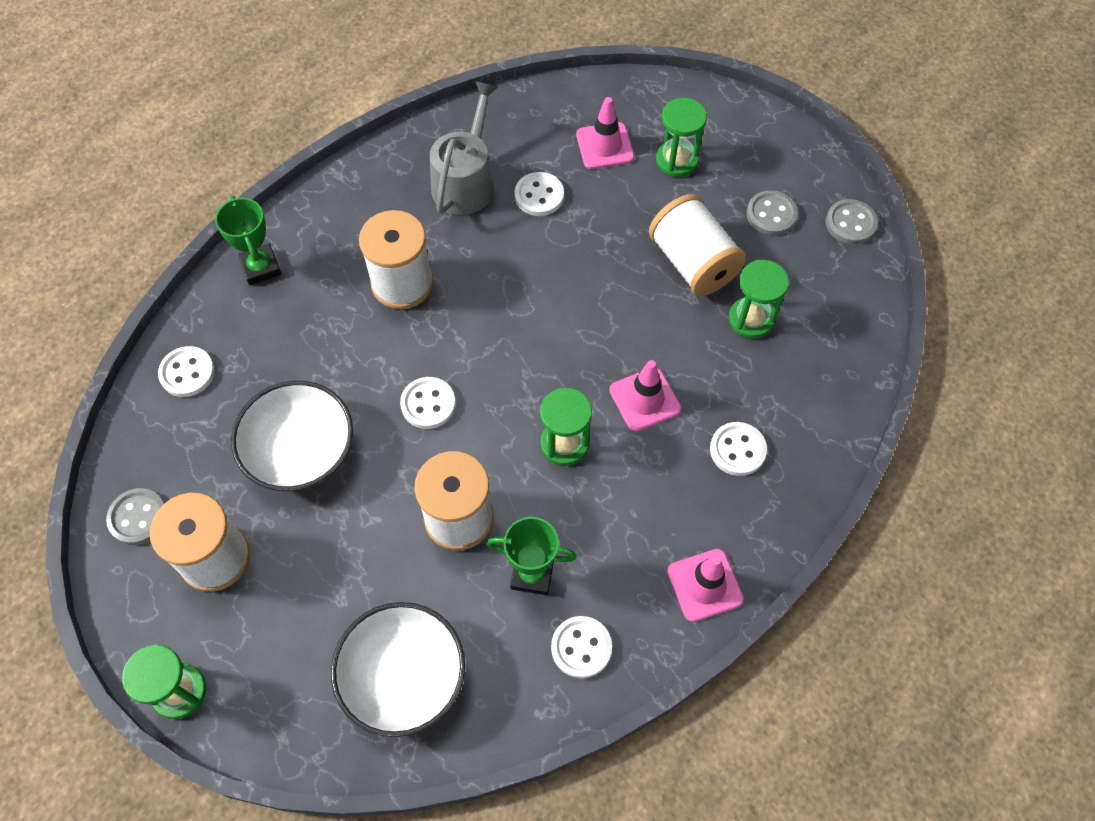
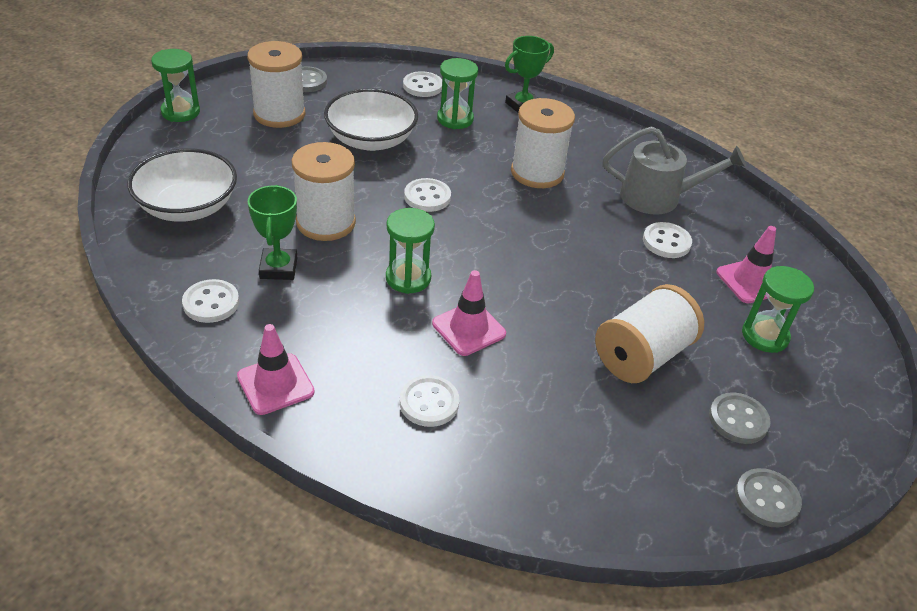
camera: 75 degrees right, 20 degrees down
(751, 319) = (591, 407): green hourglass -> green hourglass (455, 119)

